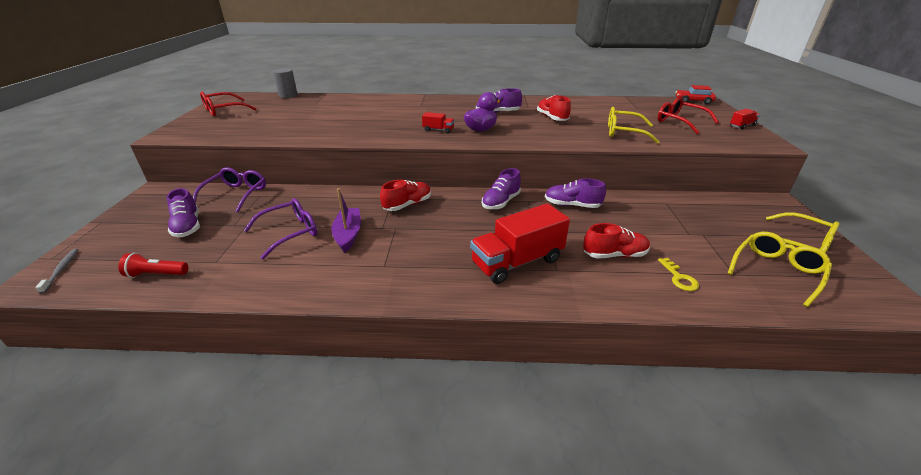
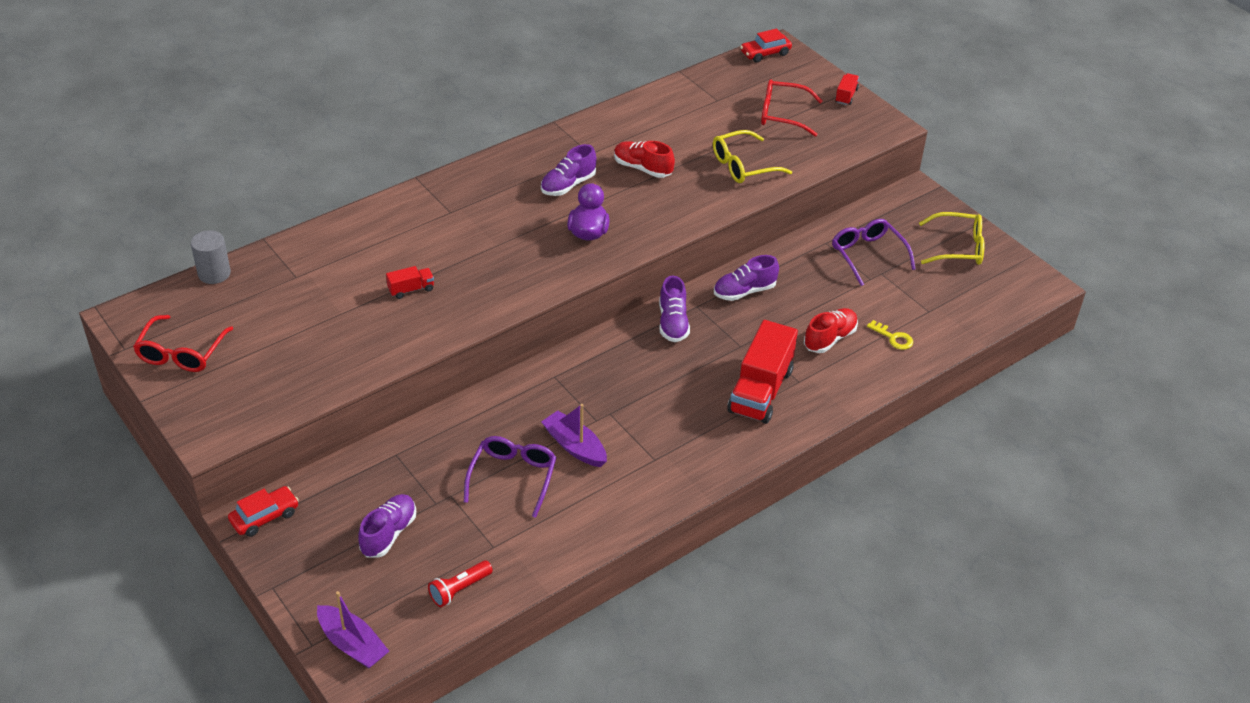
camera: 40 degrees left, 10 degrees up
(61, 270) = (352, 644): grey toothbrush -> purple boat
(163, 193) = (265, 517): none -> red car
(187, 226) = (389, 534): purple shoe -> purple shoe turned 90 degrees counterclockwise
(236, 194) = (365, 468): purple glasses -> purple glasses (867, 255)
(407, 205) = (583, 377): red shoe -> none
(438, 130) = (541, 257): red truck -> red truck (411, 289)
(776, 271) = (955, 291): yellow glasses -> none

